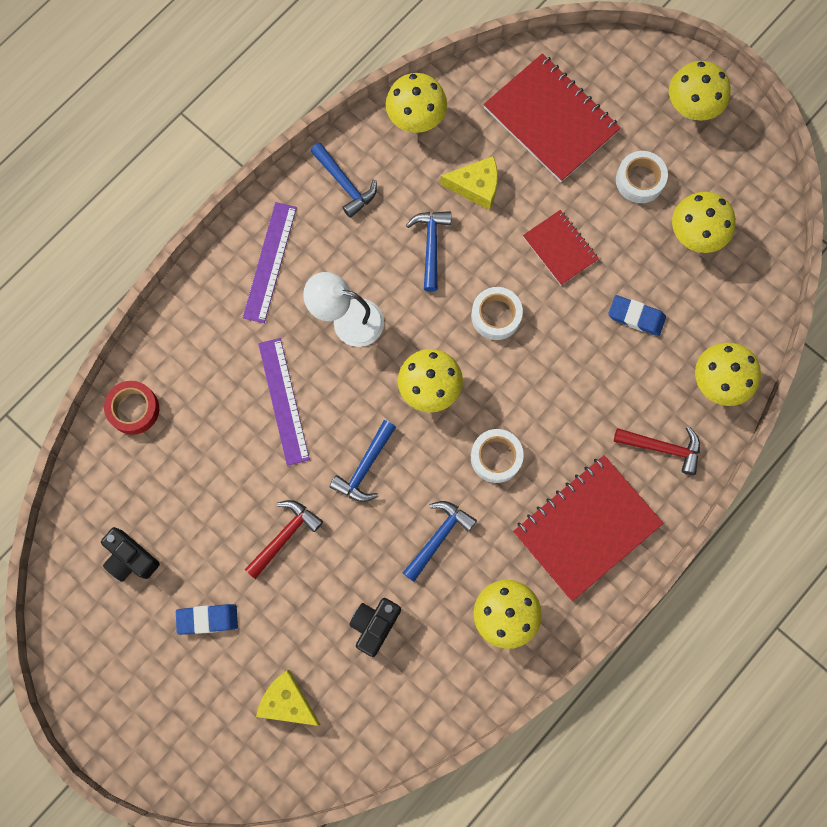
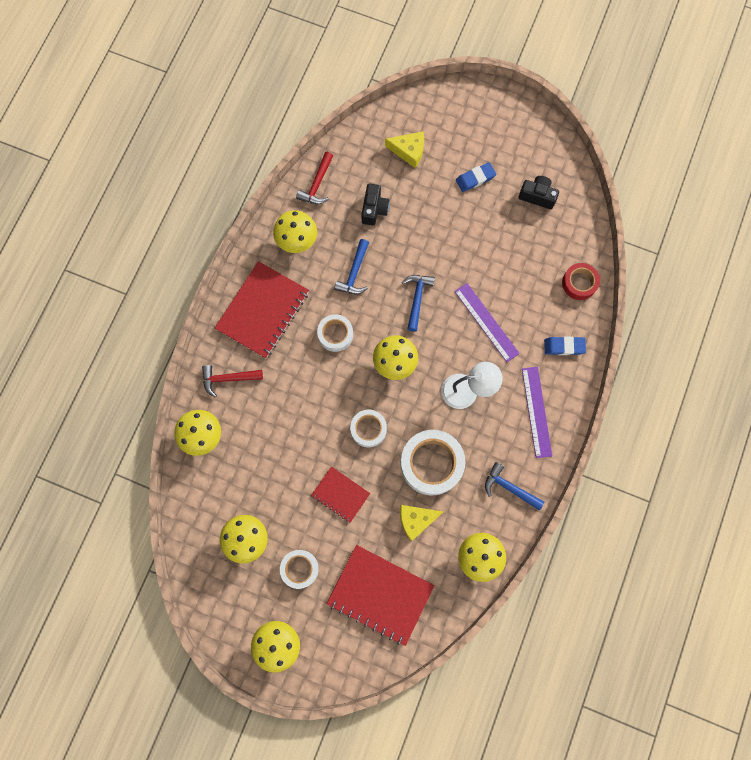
camera: 160 degrees right, 0 degrees up
(285, 536) = (450, 241): red hammer -> red hammer (317, 184)
(431, 245) = (431, 463): blue hammer -> white tape
(636, 317) = (272, 463): blue eraser -> blue eraser (564, 346)

